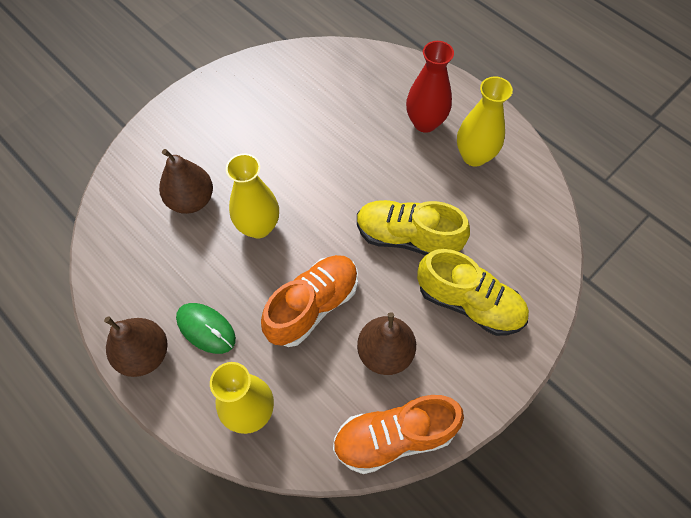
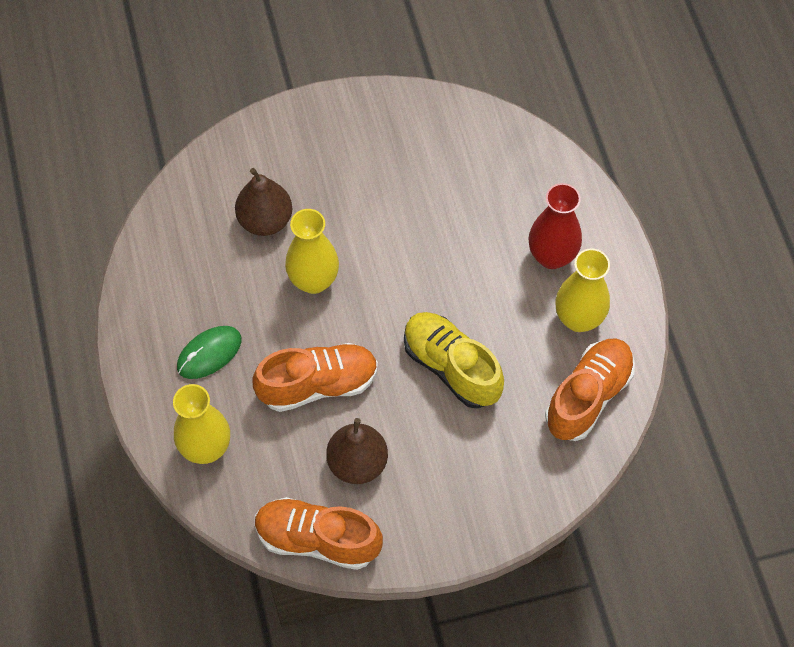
camera: 30 degrees right, 0 degrees up
(144, 354) = (143, 347): brown pear -> none
(206, 329) = (209, 353): green mouse -> green mouse turned 75 degrees clockwise
(469, 303) = (468, 461): yellow shoe -> none
(520, 207) = (588, 396): none -> orange shoe

